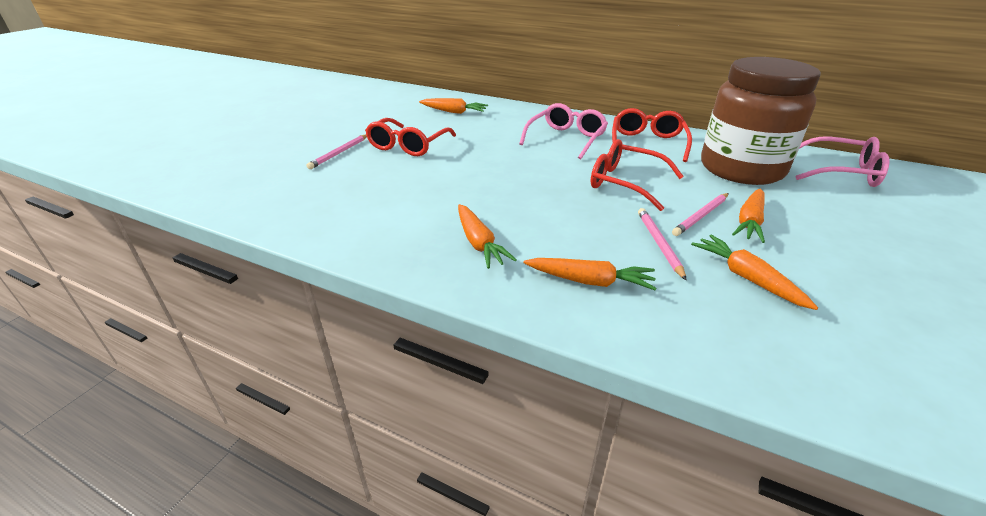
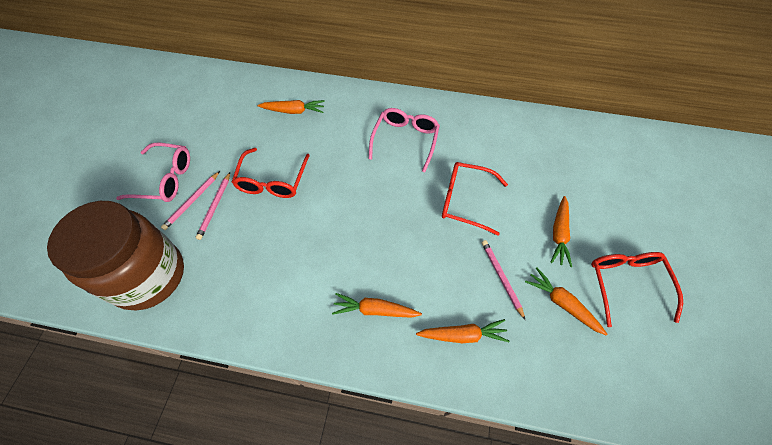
camera: 15 degrees left, 25 degrees up
(479, 243) = (375, 310): orange carrot -> orange carrot turned 135 degrees clockwise
(647, 143) = (472, 134): red glasses -> red glasses (626, 284)
(701, 216) = (525, 234): pink pencil -> pink pencil (192, 201)
(741, 169) = (548, 160): brown jar -> brown jar (148, 276)
(841, 172) = (618, 149): pink glasses -> pink glasses (165, 179)

